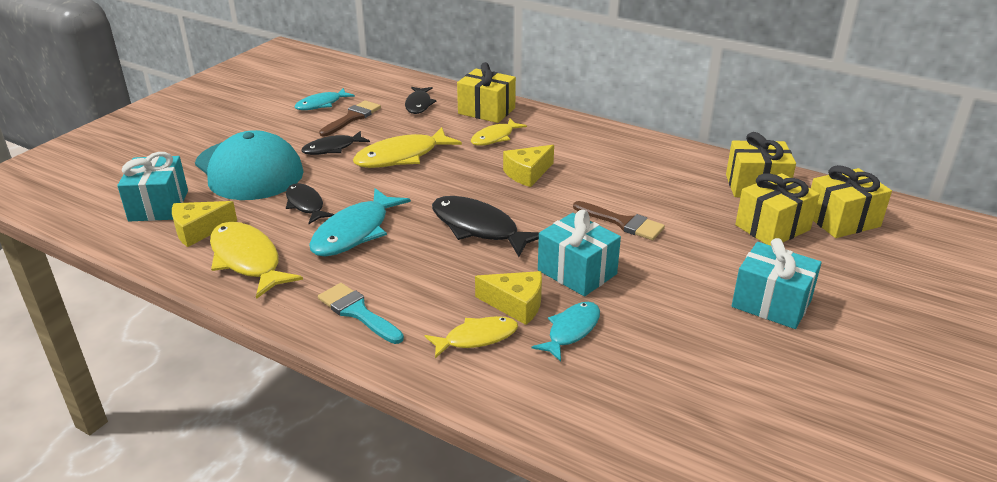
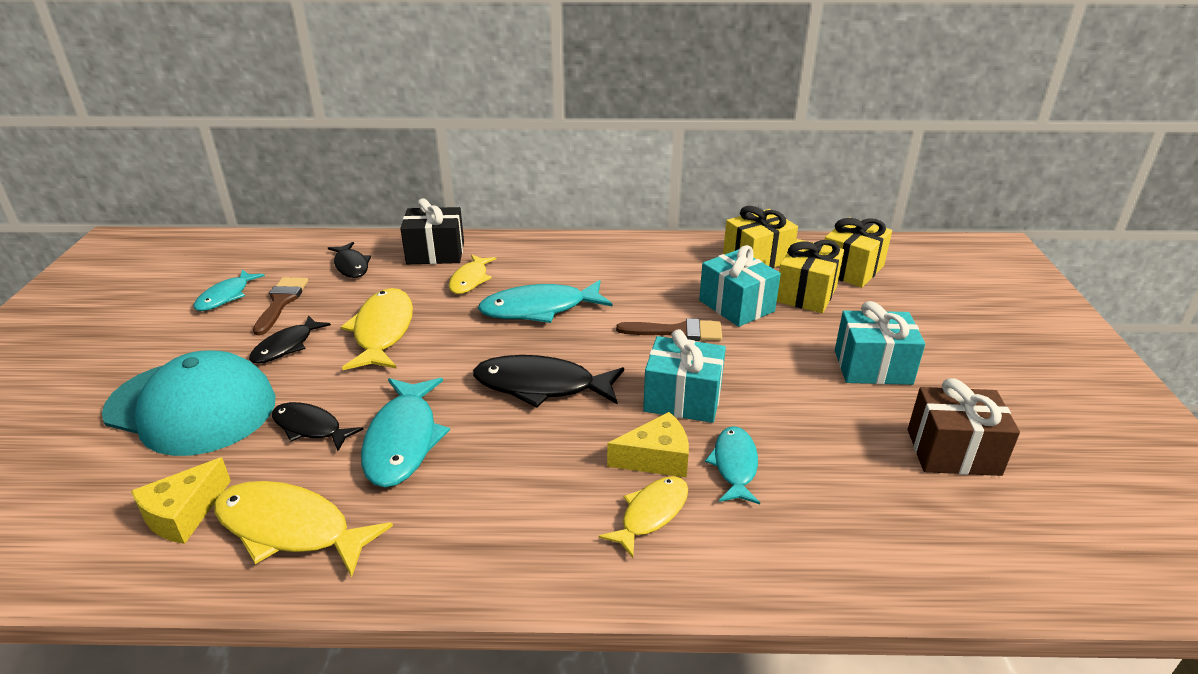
camera: 30 degrees left, 0 degrees up
(158, 205) = (90, 501): turquoise gift -> turquoise gift (736, 306)
(357, 312) = (492, 540): turquoise brush -> none
(402, 156) = (382, 331): yellow fish -> yellow fish turned 150 degrees clockwise
(486, 111) = (435, 253): yellow gift -> black gift
(527, 173) = (539, 309): yellow cheese -> turquoise fish
(773, 391) = (953, 452): none -> brown gift

